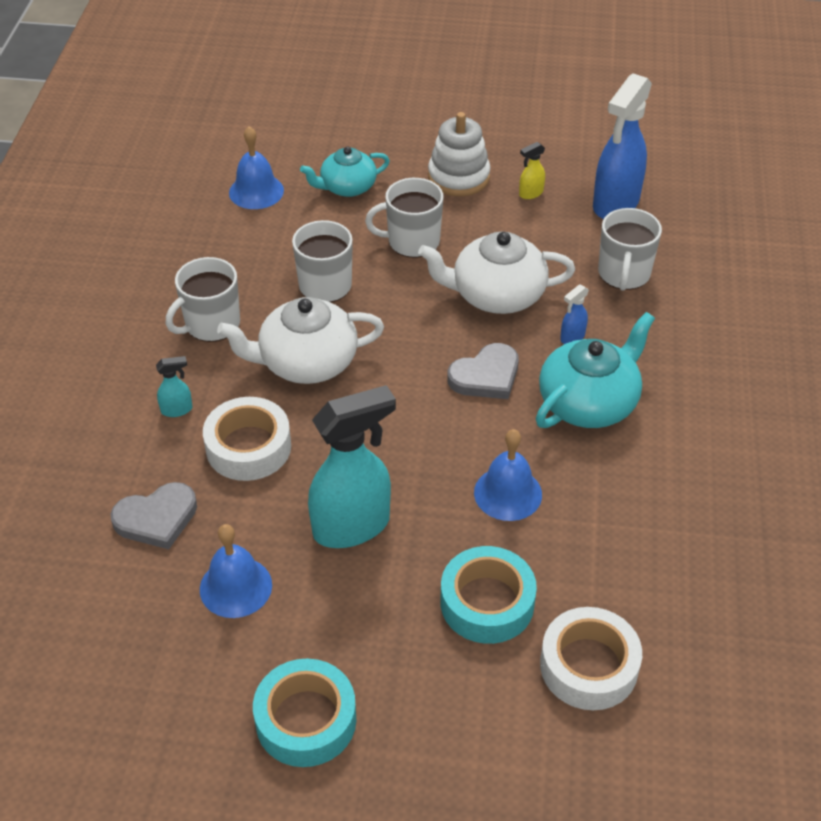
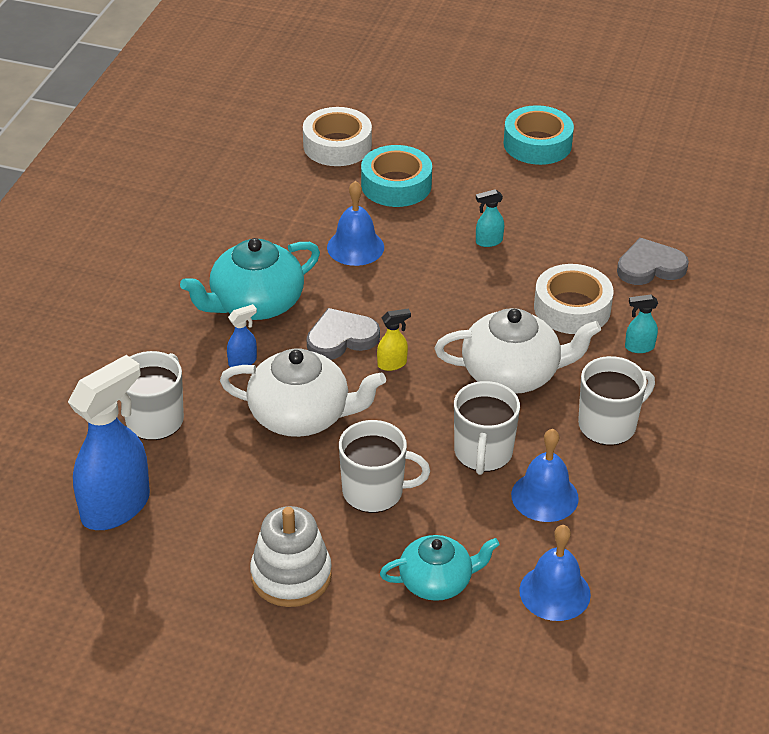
camera: 170 degrees left, 5 degrees down
(235, 587) = (584, 216): blue bell -> blue bell (544, 496)
(352, 526) = (488, 241): turquoise spray bottle -> turquoise spray bottle, size x0.42
(530, 193) = (211, 537): yellow spray bottle -> yellow spray bottle (392, 364)

